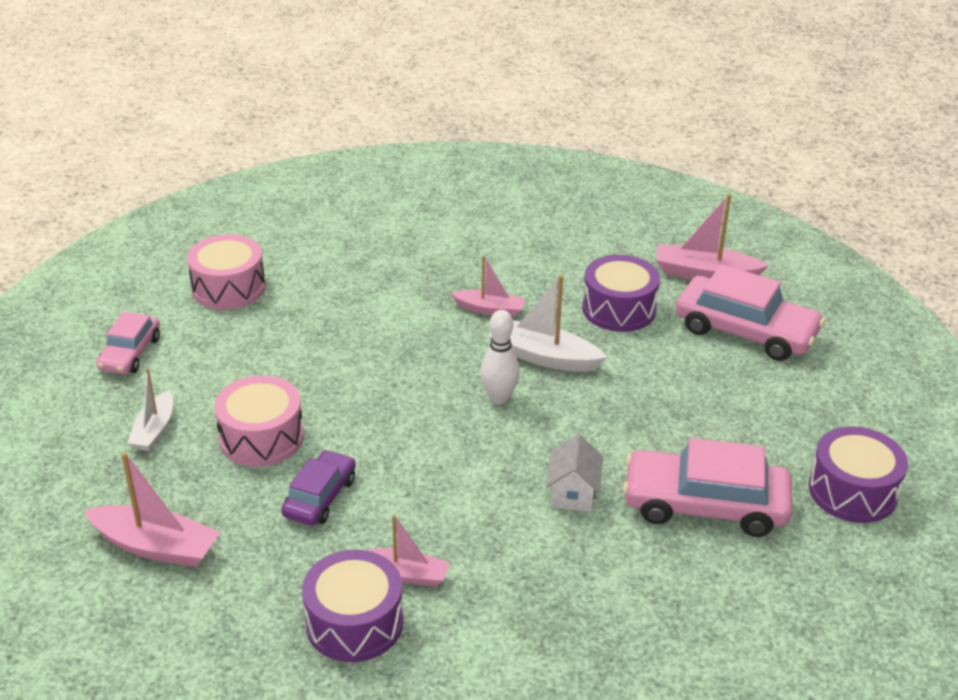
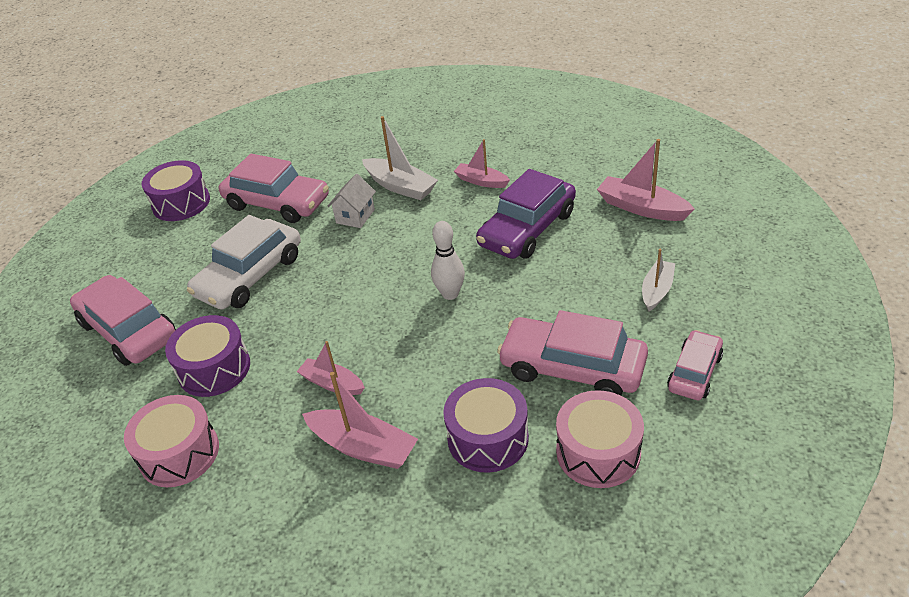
camera: 160 degrees left, 5 degrees up
(252, 345) = (572, 368): none -> pink car
(261, 437) = (567, 275): pink drum -> pink drum (179, 453)
(320, 497) = (527, 229): purple car -> purple car, size x1.73
(354, 622) = (517, 161): purple drum -> purple drum (488, 438)
(499, 398) = (369, 290): white bowling pin -> white bowling pin (450, 294)
(543, 357) = (313, 324): white boat -> white boat (400, 186)
(658, 400) = (250, 276): none -> white car
(705, 274) = (101, 403): pink boat -> pink boat (363, 447)

